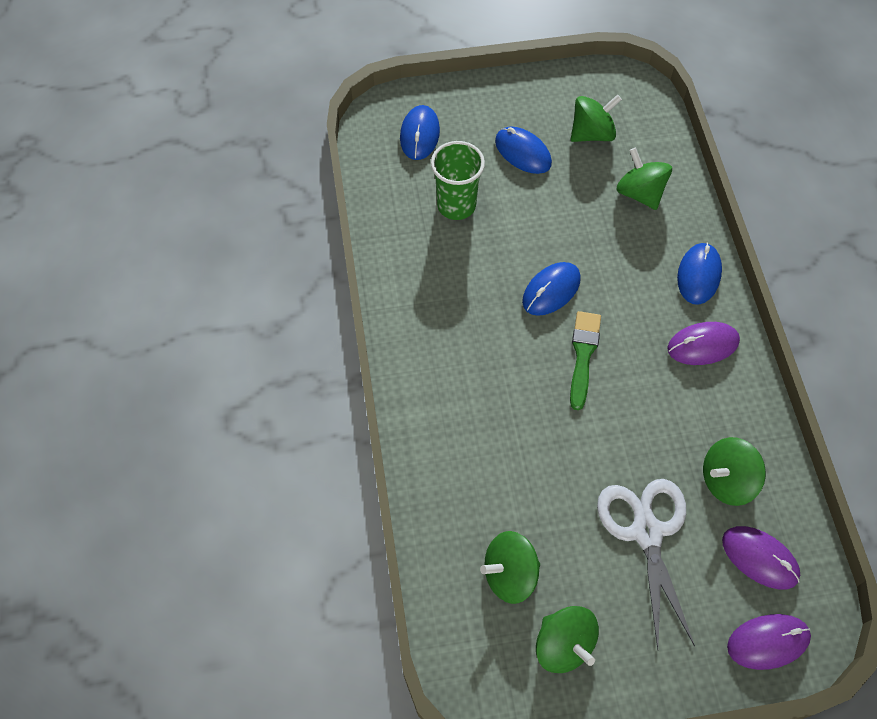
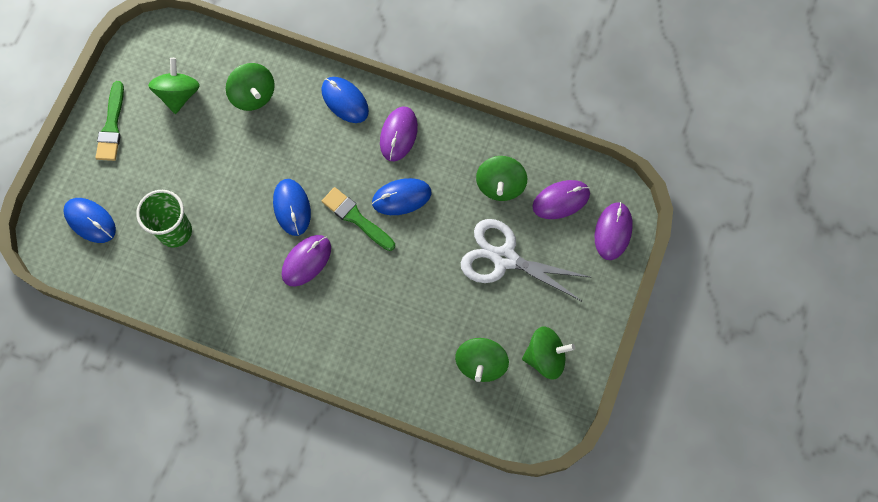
camera: 60 degrees left, 10 degrees up
(505, 334) = (306, 261): none -> purple mouse
(521, 101) = (112, 126): none -> green brush
(523, 152) = (160, 154): blue mouse -> blue mouse (401, 197)
(640, 193) = (253, 95): green spinning top -> green spinning top turned 120 degrees counterclockwise

